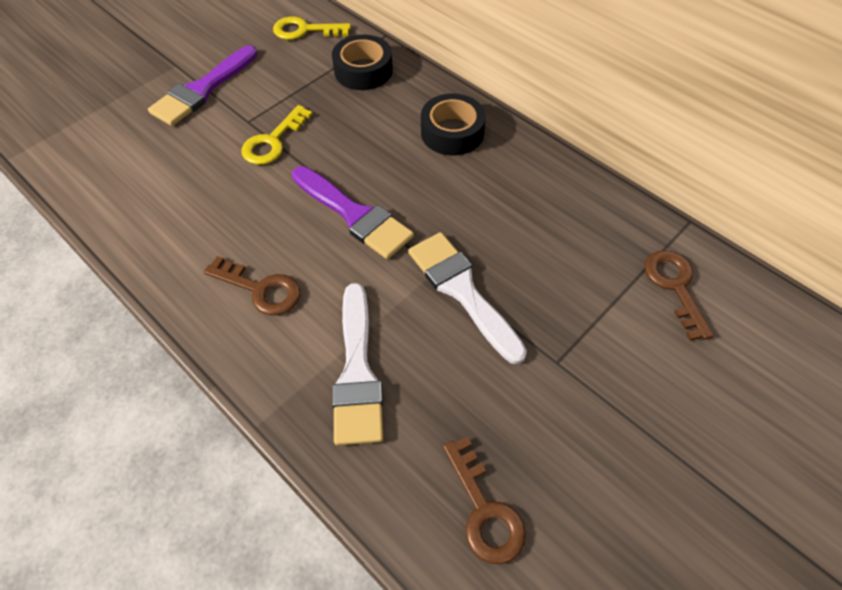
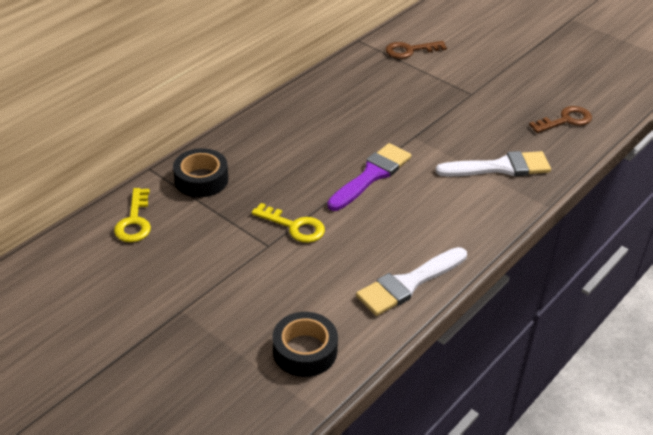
camera: 95 degrees left, 15 degrees down
(202, 90) = (223, 283): purple brush -> none
(260, 289) = (447, 216): brown key -> none
(452, 132) = (281, 130): black tape -> black tape (305, 351)
(462, 290) = (429, 126): white brush -> white brush (408, 283)

